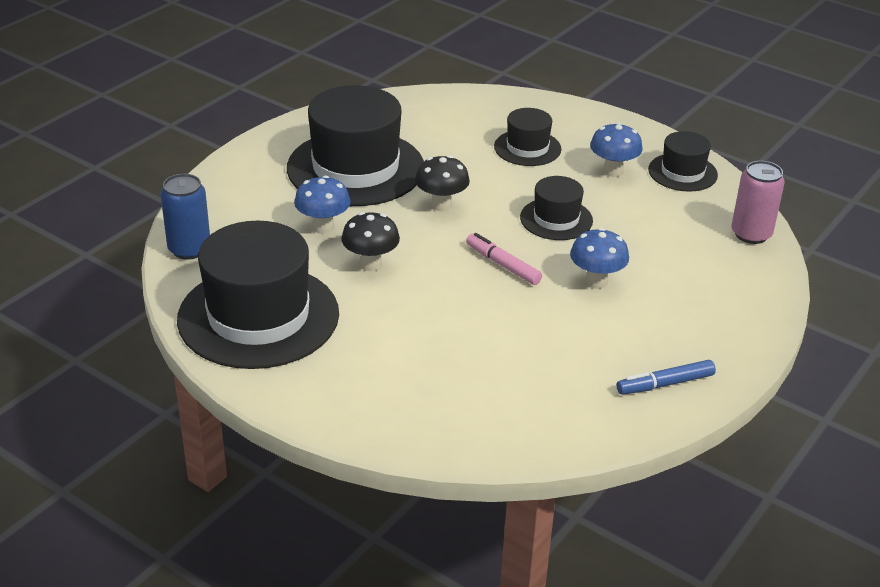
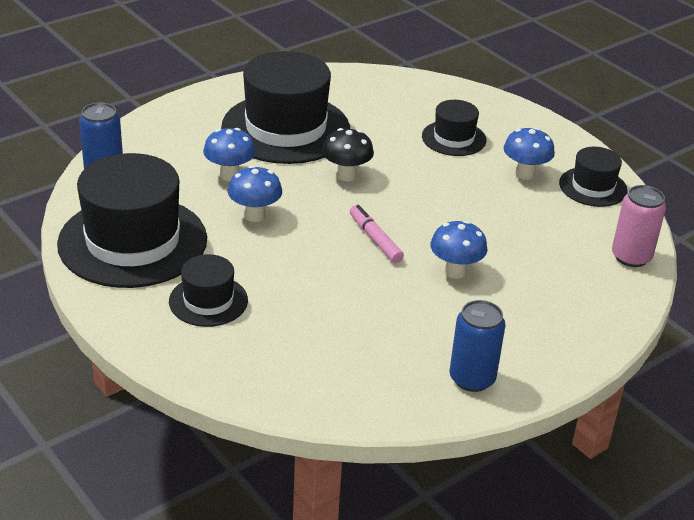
camera: 15 degrees right, 0 degrees up
(370, 264) = (255, 215): black mushroom -> blue mushroom
(556, 219) = (447, 207): black hat -> black hat (208, 301)
(665, 384) = (472, 378): blue marker -> blue can

